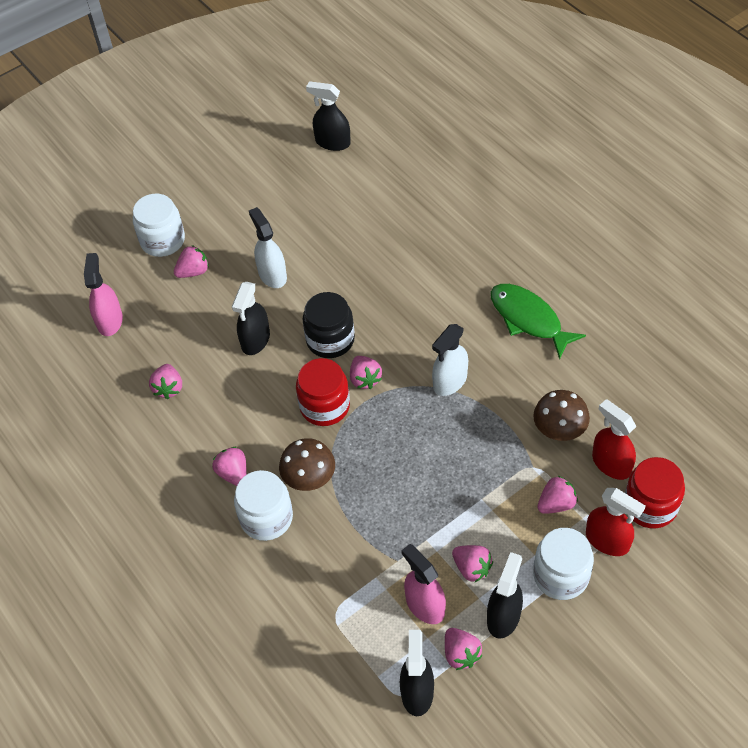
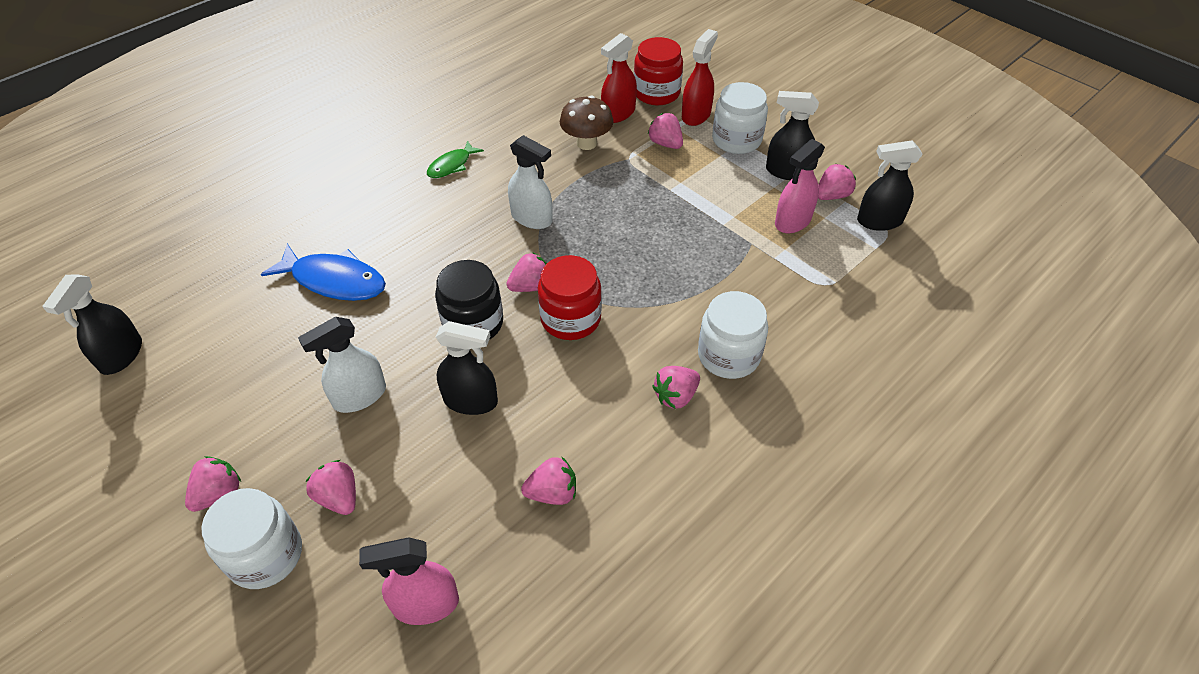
camera: 100 degrees left, 5 degrees down
(309, 479) = (671, 322): brown mushroom -> none
(389, 249) = (334, 280): none -> blue fish
(472, 568) = (745, 193): pink strawberry -> pink strawberry (219, 493)
(528, 319) = (452, 165): green fish -> green fish, size x0.58

